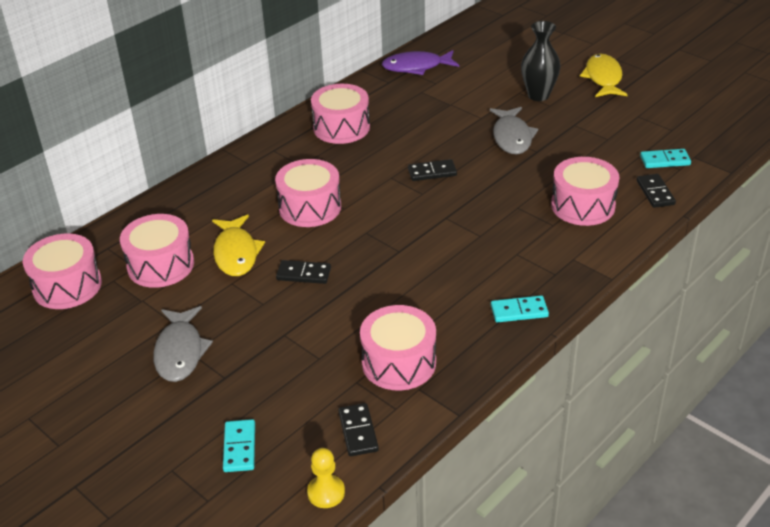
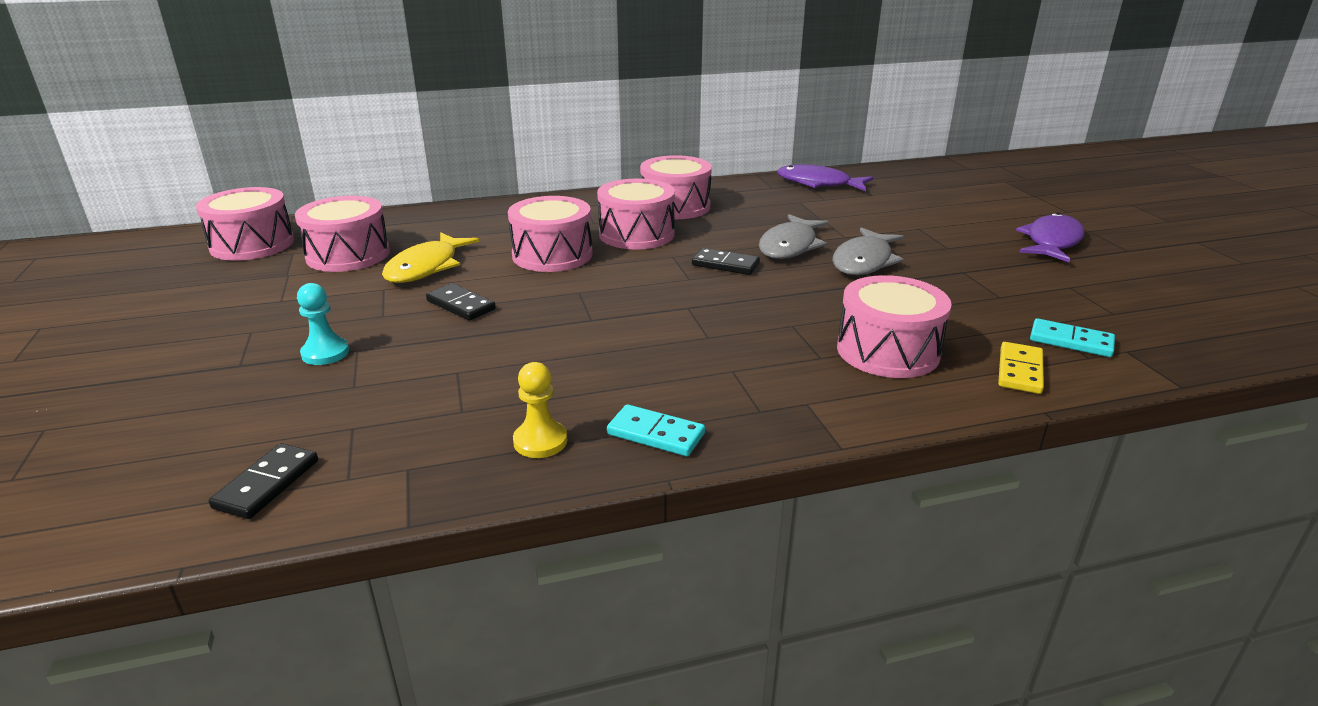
camera: 30 degrees right, 10 degrees down
(180, 352) = (243, 326): grey fish -> grey fish (790, 246)
(239, 447) = (133, 439): turquoise domino -> none
(268, 345) = (325, 353): none -> turquoise pawn
(326, 492) = (119, 539): yellow pawn -> yellow pawn (540, 441)
(399, 362) = (428, 428): pink drum -> pink drum (636, 234)
(538, 95) = (942, 236): black vase -> none
(603, 78) = (1051, 242): yellow fish -> purple fish
(655, 193) = (1019, 371): black domino -> yellow domino

